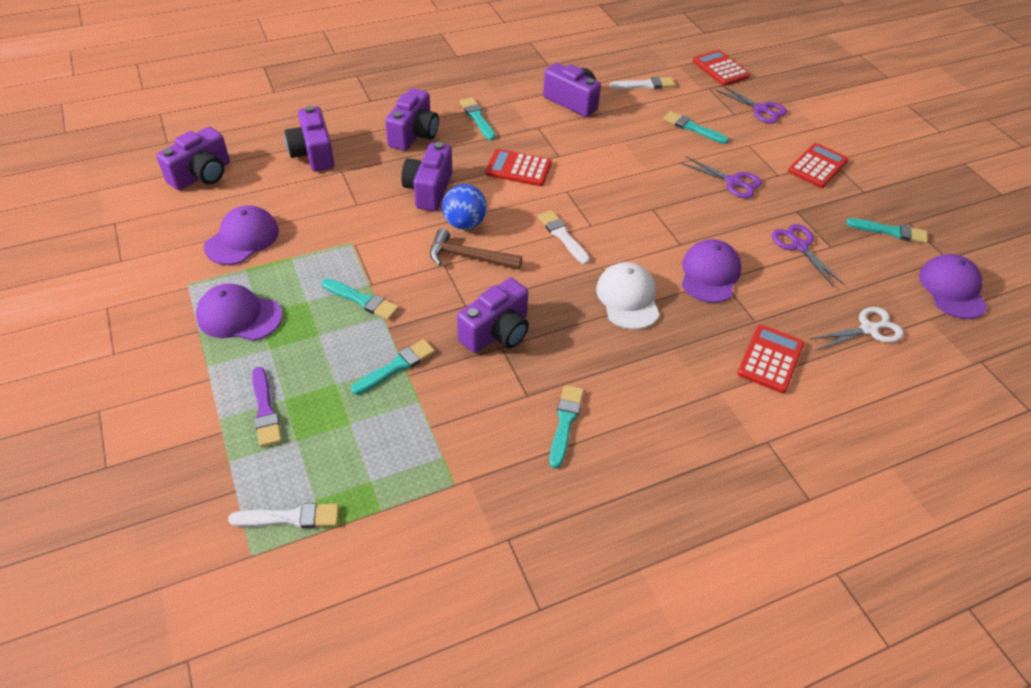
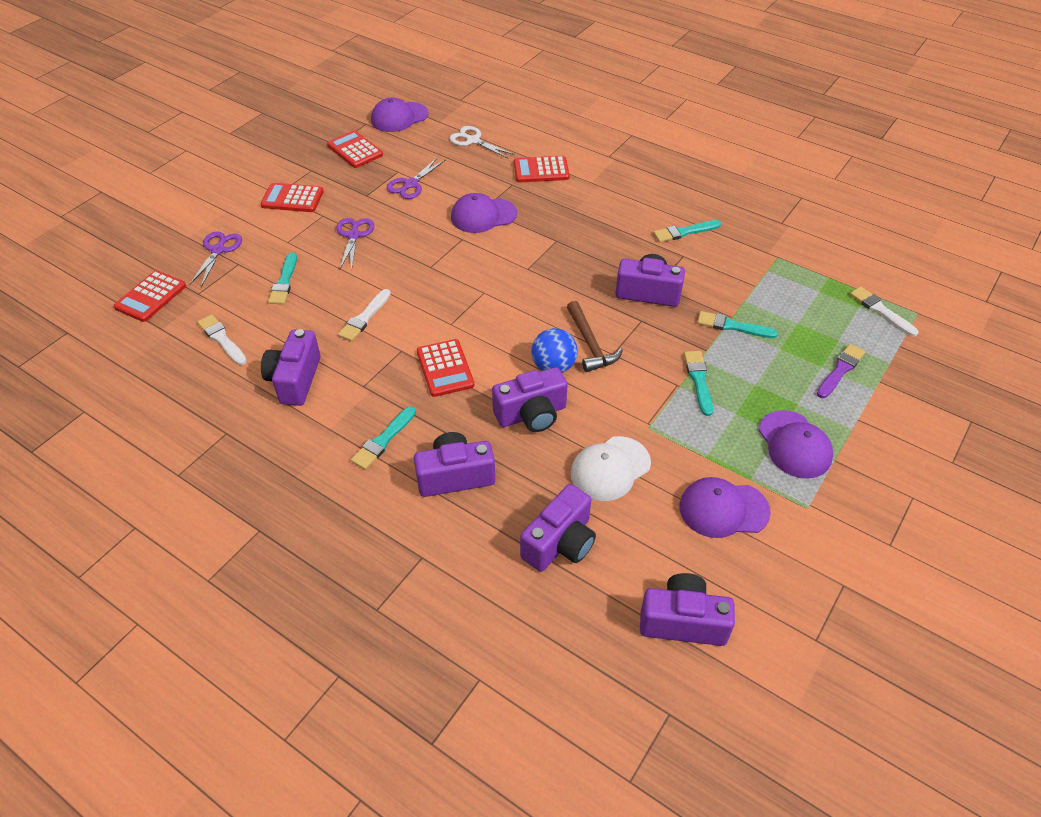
camera: 120 degrees left, 0 degrees up
(562, 236) = (512, 302): white brush -> white brush (364, 318)
(628, 298) = (548, 244): white cap -> white cap (610, 469)
(890, 231) = (355, 150): turquoise brush -> red calculator

